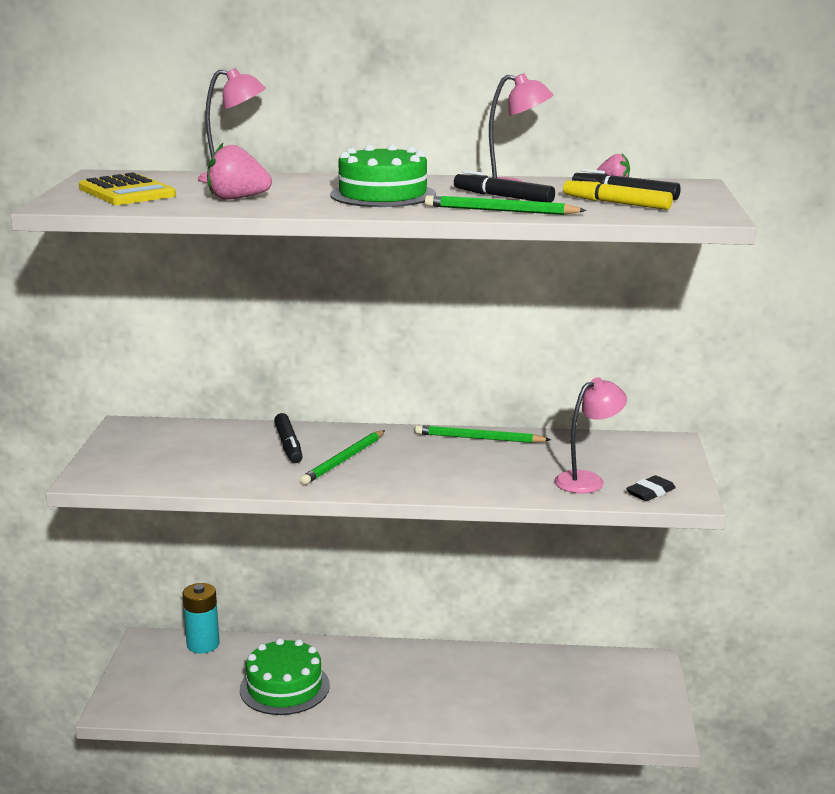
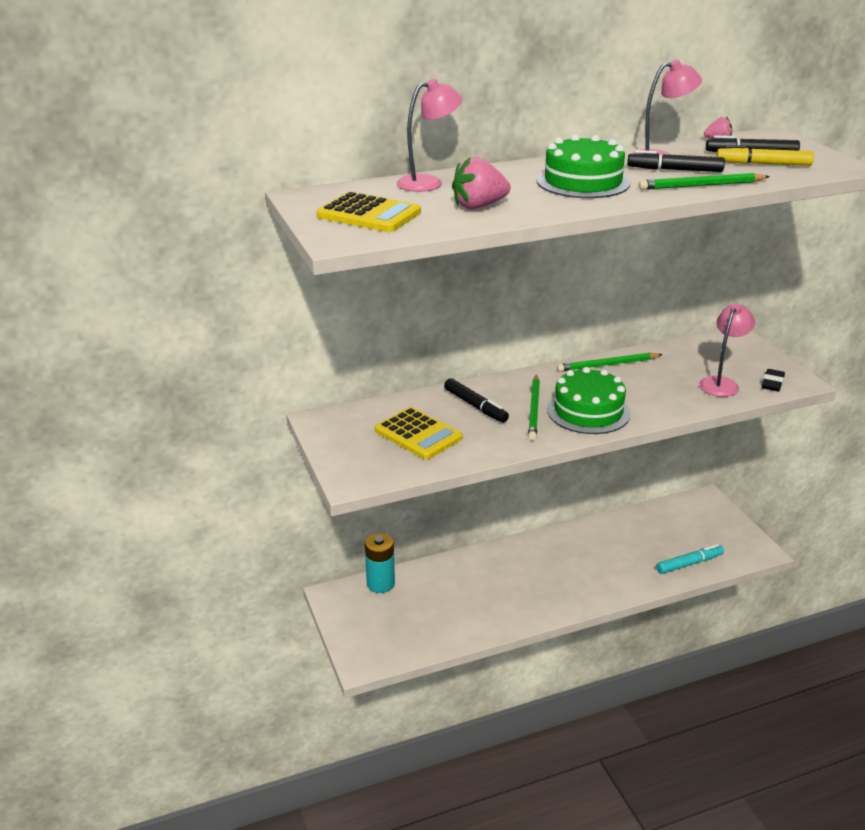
camera: 25 degrees left, 10 degrees up
(200, 456) = (418, 434): none -> yellow calculator
(284, 687) = (477, 600): green cake -> green cake (588, 411)
(560, 721) = (689, 564): none -> turquoise marker

